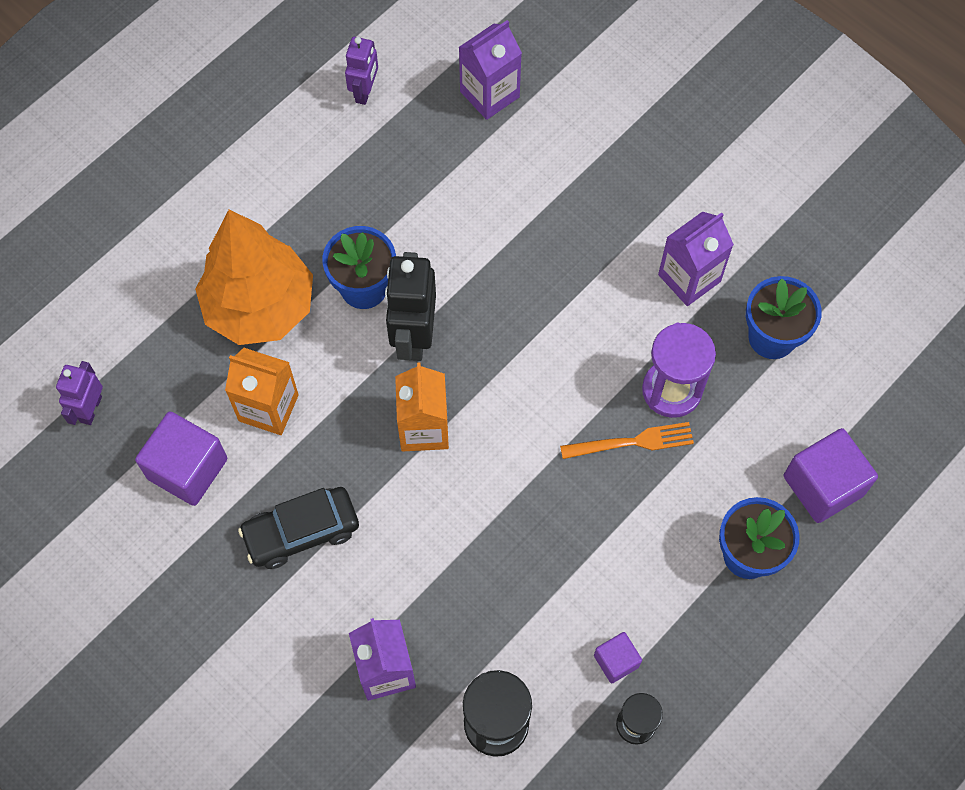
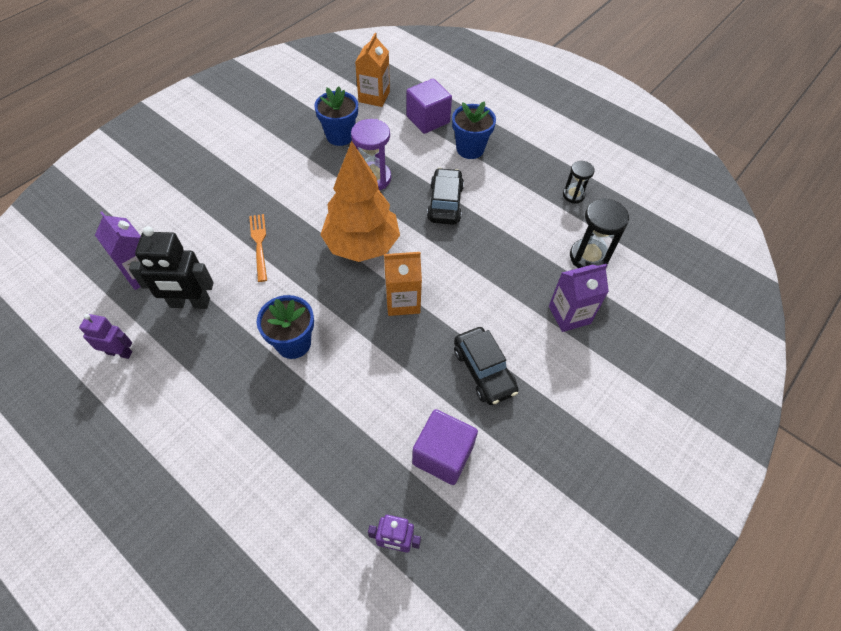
camera: 95 degrees left, 10 degrees down
(260, 307) = (305, 414): orange tree -> orange tree (362, 245)
(268, 408) = (390, 400): orange carton -> orange carton (374, 97)
(413, 336) = (334, 310): black robot -> black robot (190, 303)
(616, 501) = (445, 203): none -> black car
(616, 661) = (540, 203): purple cube -> none
(633, 442) = (407, 195): orange fork -> orange fork (259, 244)
(689, 278) = (299, 169): purple carton -> none

